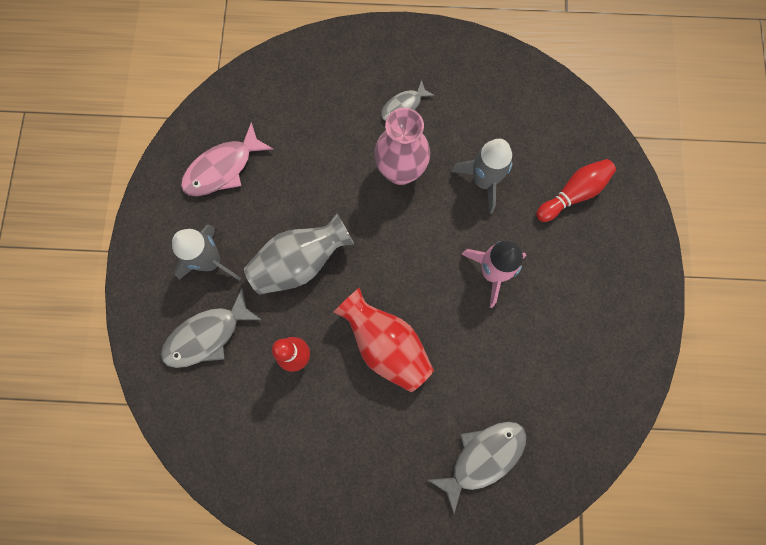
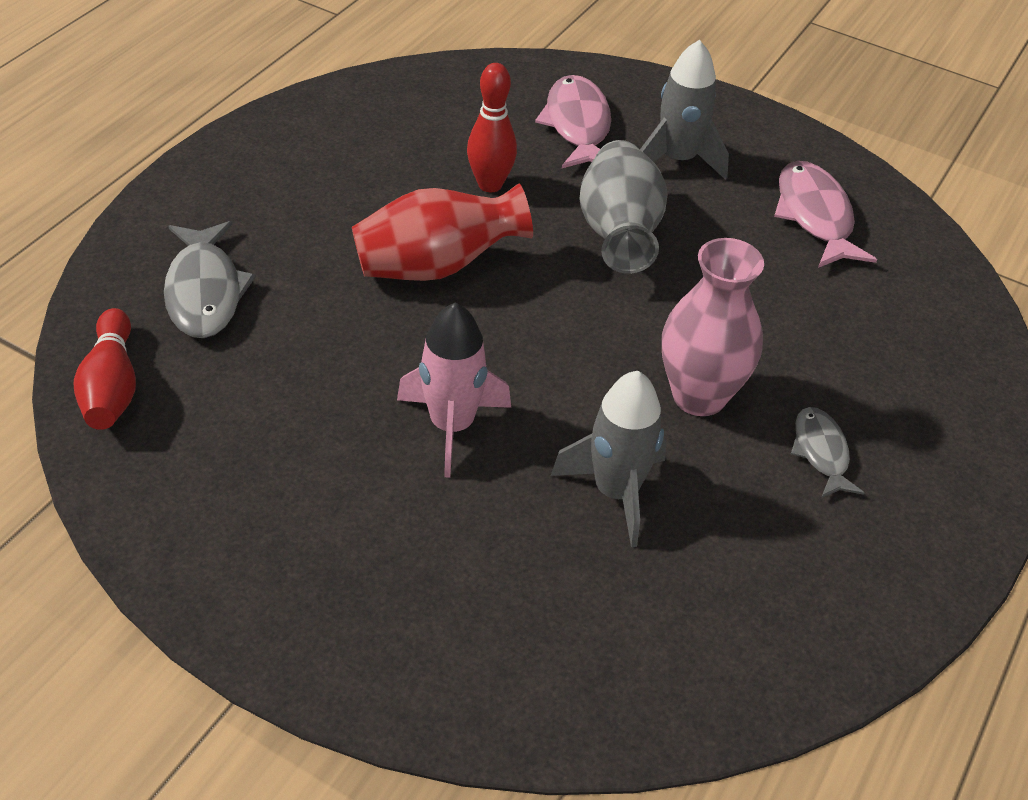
camera: 115 degrees right, 30 degrees down
(207, 335) = (577, 125): grey fish -> pink fish
(573, 194) = (509, 609): red bowling pin -> red bowling pin (111, 387)

